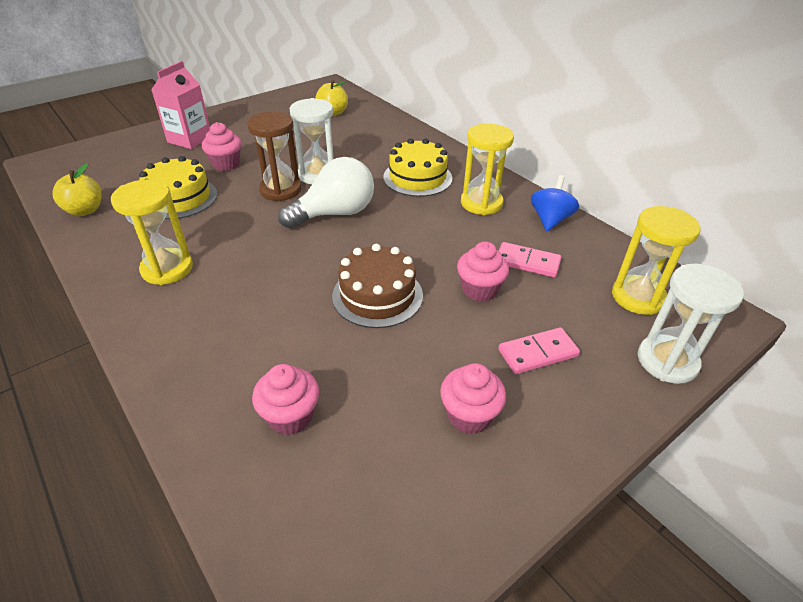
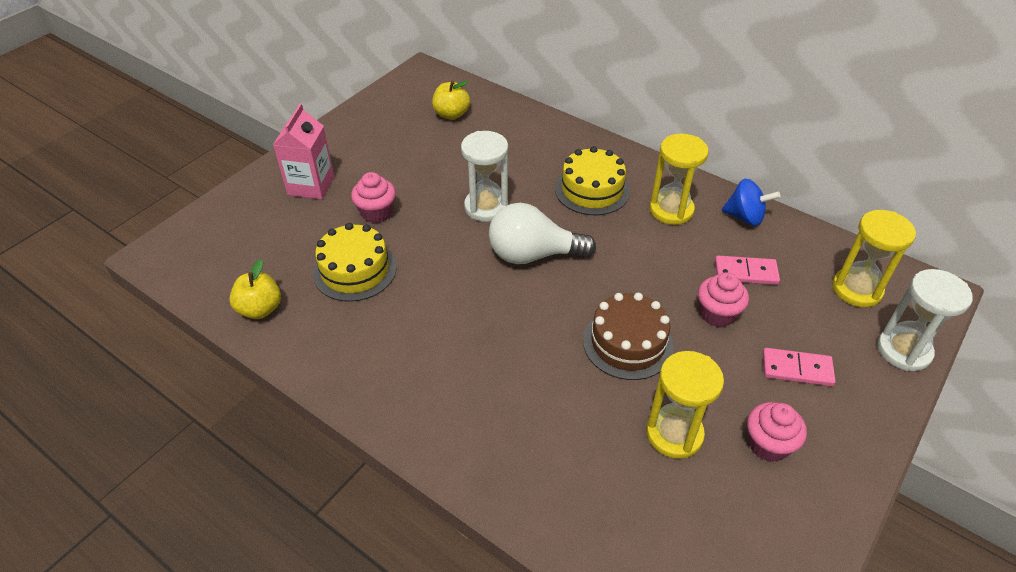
camera: 15 degrees left, 5 degrees up
(167, 269) = (403, 361): yellow hourglass -> yellow hourglass (674, 434)
(280, 190) = (458, 236): brown hourglass -> none
(290, 416) = (620, 486): pink cupcake -> none
(335, 214) = (533, 255): white light bulb -> white light bulb turned 135 degrees counterclockwise
(537, 353) = (797, 369): pink domino -> pink domino turned 45 degrees clockwise
(550, 220) = (745, 217): blue spinning top -> blue spinning top turned 105 degrees clockwise

